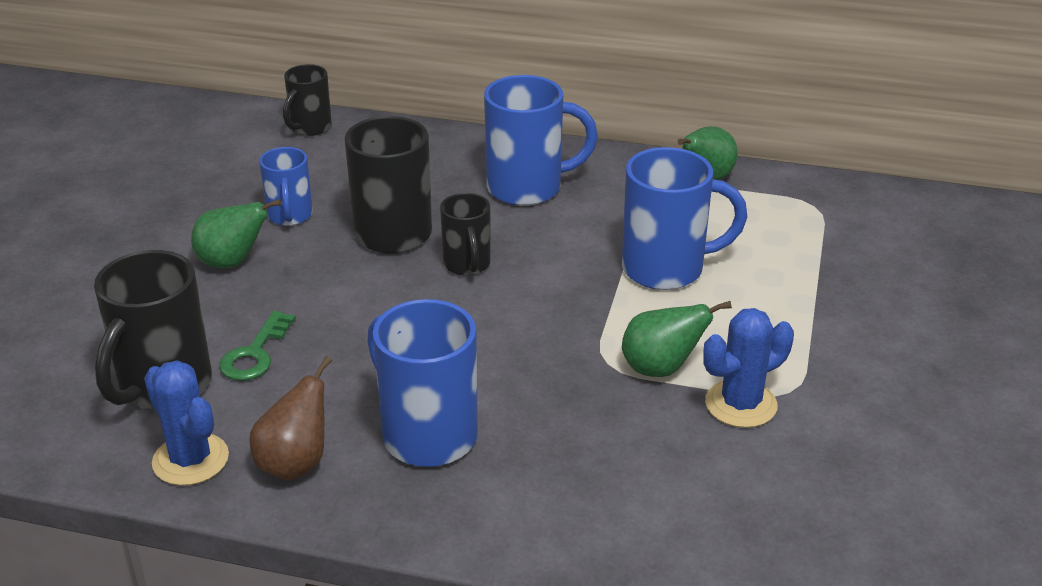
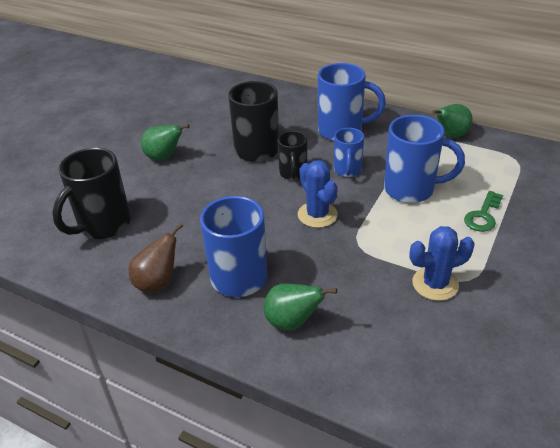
camera: 15 degrees right, 5 degrees up
(190, 459) = (102, 271): blue cactus -> blue cactus (317, 215)
(255, 353) = (158, 212): green key -> green key (483, 215)
(290, 216) = (204, 134): blue mug -> blue mug (347, 170)
(310, 128) = (231, 84): black mug -> none
(661, 368) = (390, 253): green pear -> green pear (292, 322)

